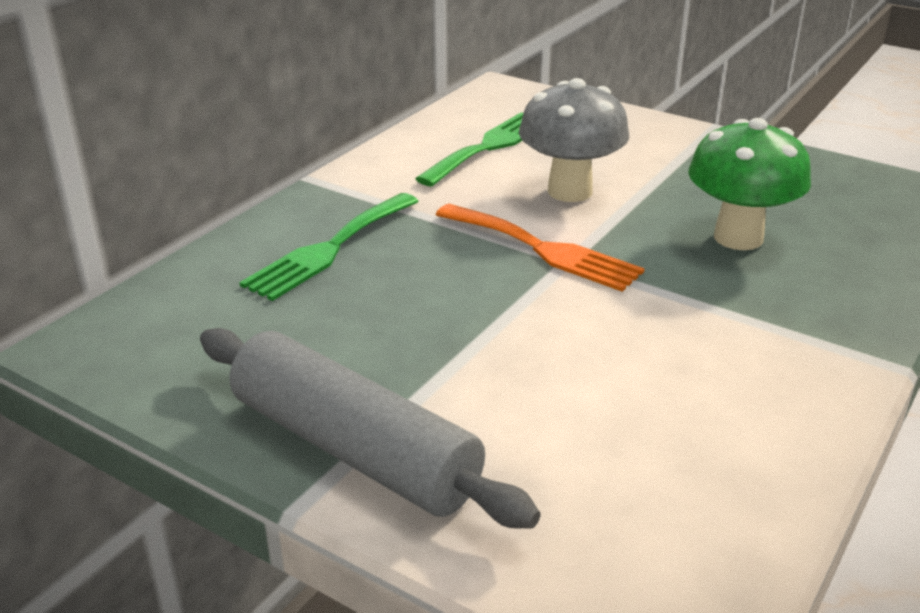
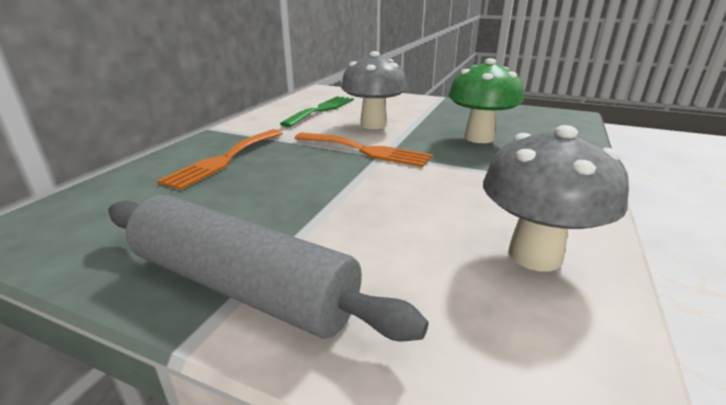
camera: 10 degrees left, 5 degrees down
(329, 249) = (224, 159): green fork -> orange fork
(718, 451) = (535, 255): none -> grey mushroom

